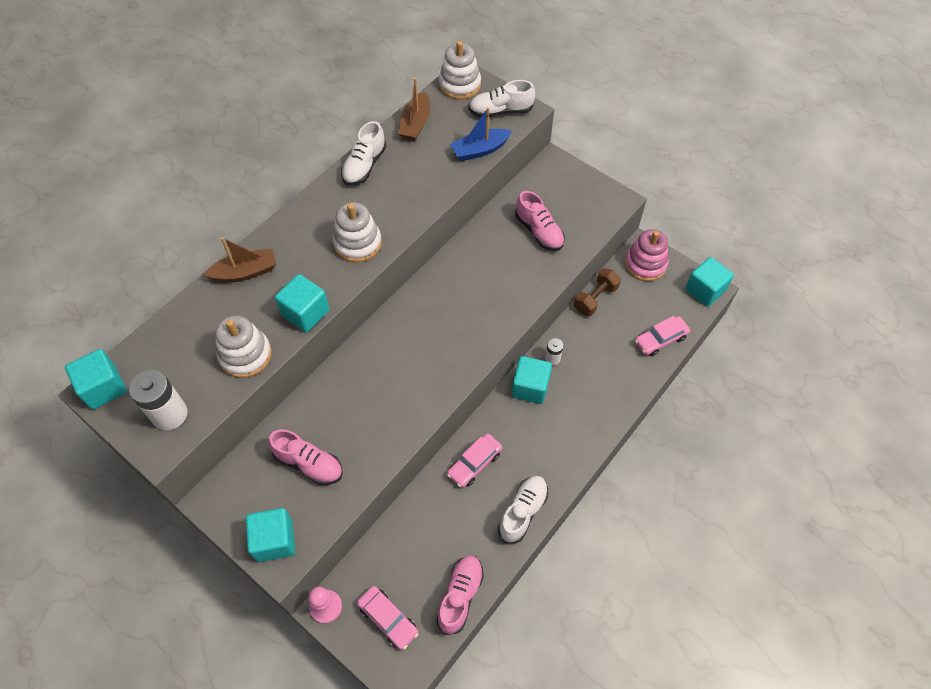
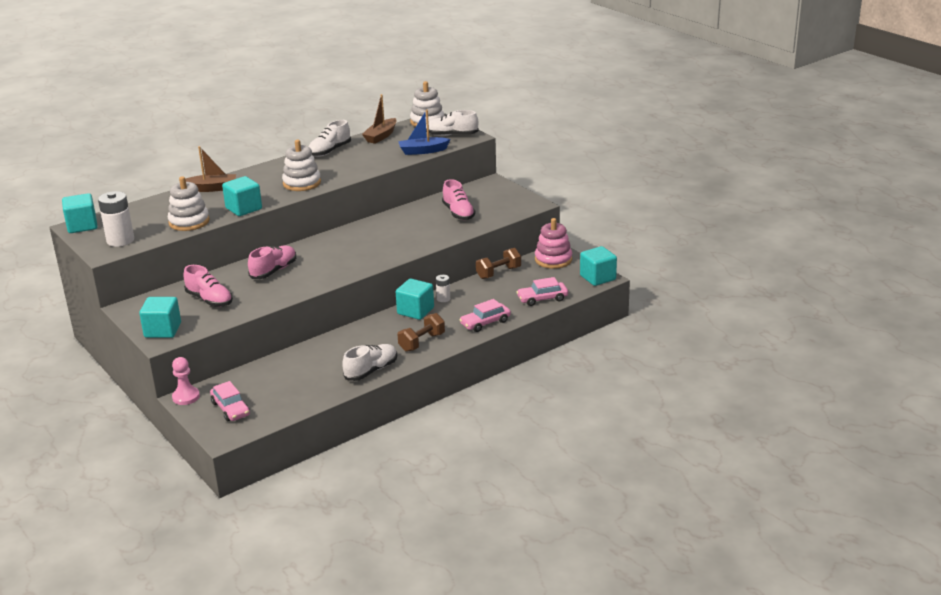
camera: 15 degrees right, 30 degrees down
(460, 596) = (294, 405): pink shoe -> pink shoe (274, 271)
(474, 463) = (346, 343): pink car -> pink car (485, 323)
(559, 446) = (422, 342): none -> brown dumbbell

